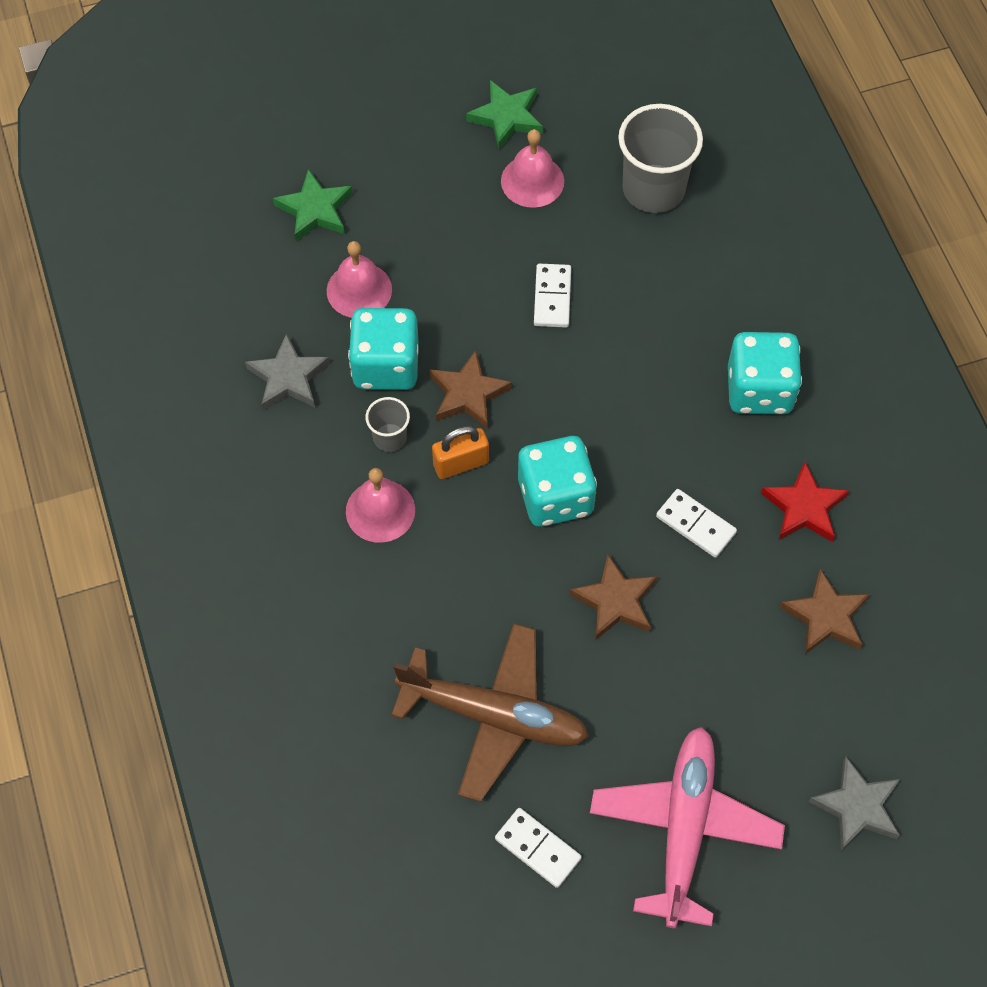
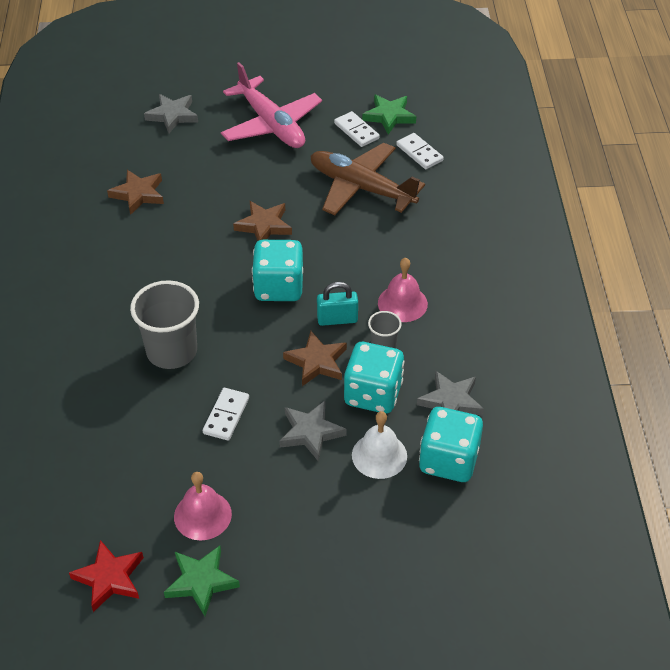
camera: 165 degrees left, 15 degrees down
(315, 210) = (400, 532): green star -> green star (389, 116)
(359, 290) = (379, 455): pink bell -> white bell
(446, 299) = (311, 432): none -> grey star
(461, 464) = (337, 319): orange padlock -> turquoise padlock
(653, 189) = (103, 484): grey cup -> grey cup (172, 351)
(684, 827) = (271, 124): pink plane -> pink plane turned 60 degrees counterclockwise
(696, 524) = (192, 254): white domino -> white domino (419, 153)
(759, 390) = (105, 321): turquoise dice -> turquoise dice (448, 460)
(804, 507) = (117, 249): red star -> red star (109, 578)

